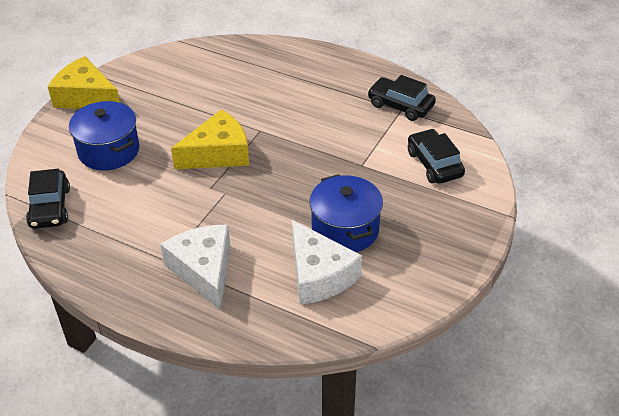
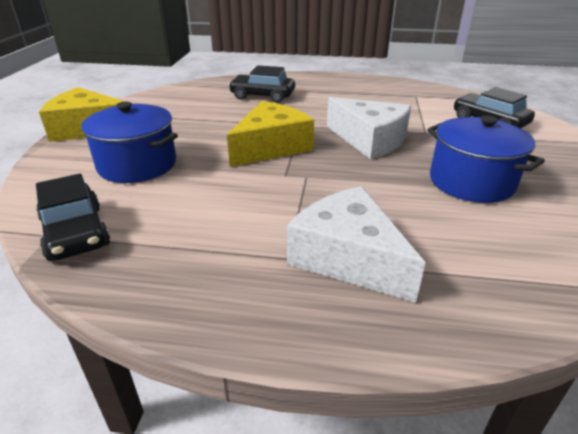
camera: 20 degrees left, 10 degrees down
(319, 275) = (495, 229): white cheese -> white cheese (369, 140)
(400, 105) = (412, 94): black car -> black car (262, 96)

